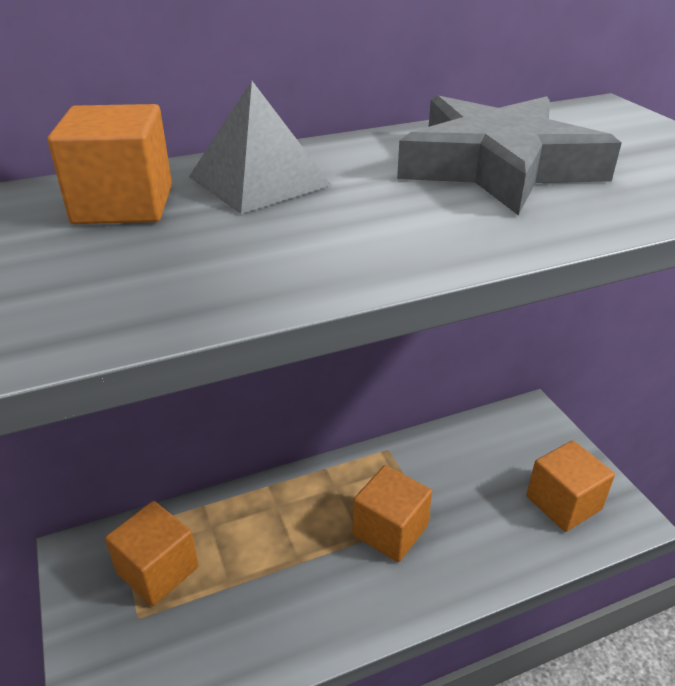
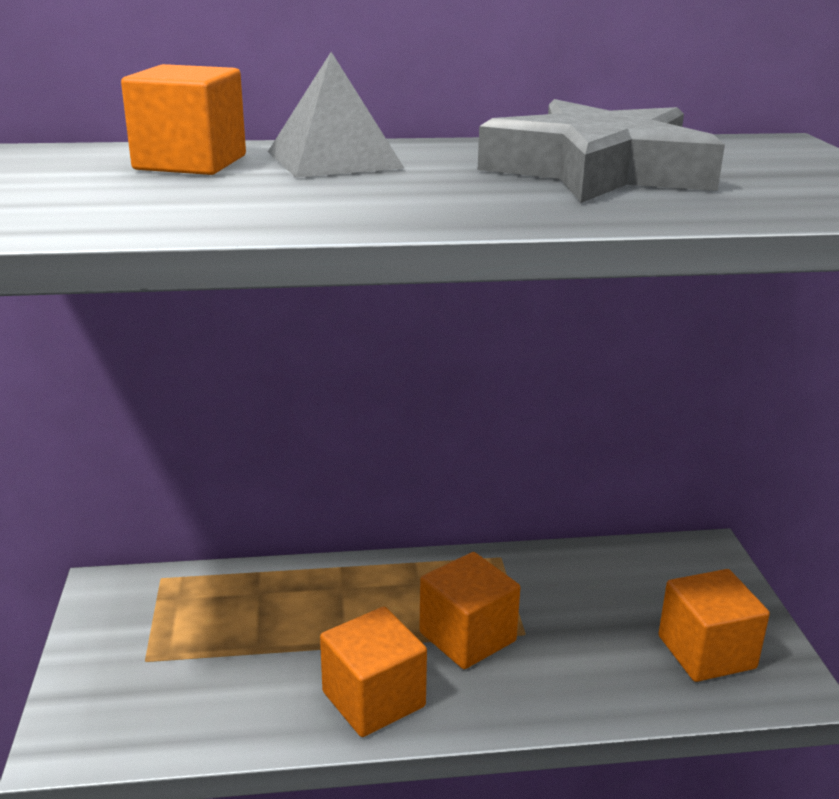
camera: 15 degrees right, 10 degrees down
(158, 570) = (184, 621): orange cube -> orange cube (373, 699)

